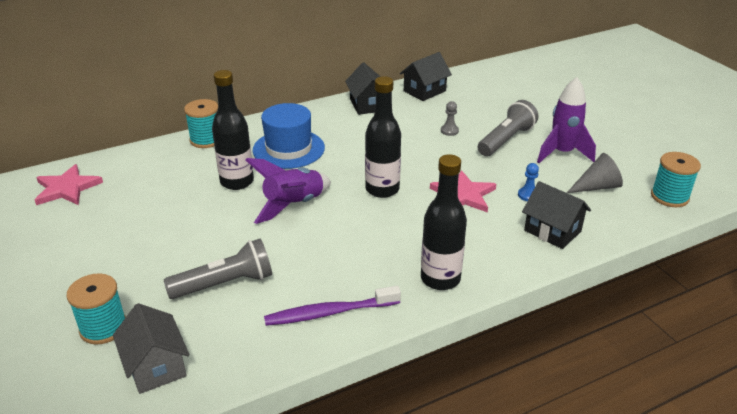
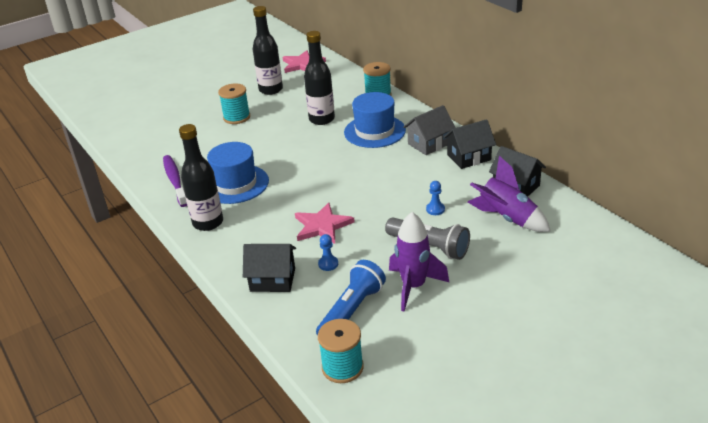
camera: 85 degrees right, 0 degrees up
(103, 327) = (169, 110): turquoise spool -> turquoise spool (237, 117)
(156, 366) = (137, 133): grey house -> grey house (429, 144)
(225, 284) = (205, 138): grey flashlight -> none
(294, 205) = (295, 147): purple rocket -> purple rocket (507, 218)
(360, 255) = (235, 184): none -> blue hat
(382, 189) = (323, 183): black bottle -> black bottle (271, 90)
(449, 131) = (435, 209): grey pawn -> blue pawn
(552, 231) = (272, 280): black house -> black house turned 60 degrees clockwise
(596, 187) = (351, 311): grey cone -> blue flashlight

